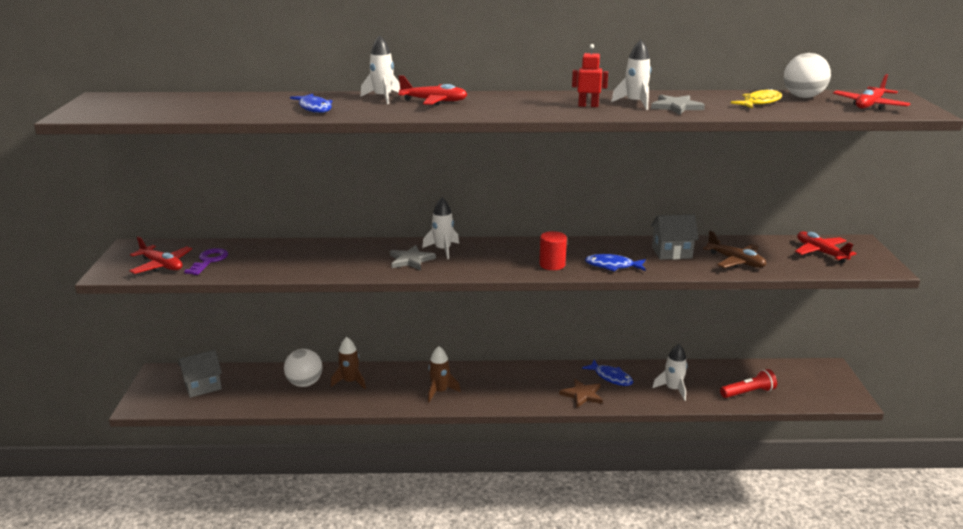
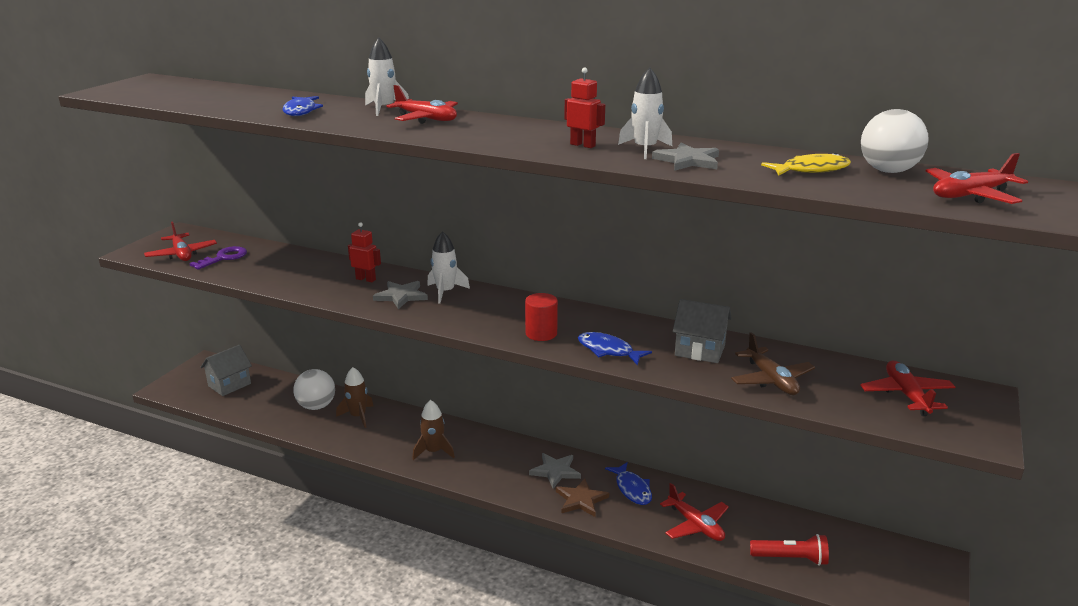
camera: 25 degrees right, 0 degrees up
(203, 386) = (229, 385): grey house -> grey house turned 45 degrees counterclockwise
(364, 253) = (366, 279): none -> red robot
(546, 380) = (555, 471): none -> grey star
(673, 389) = (695, 525): white rocket -> red plane

